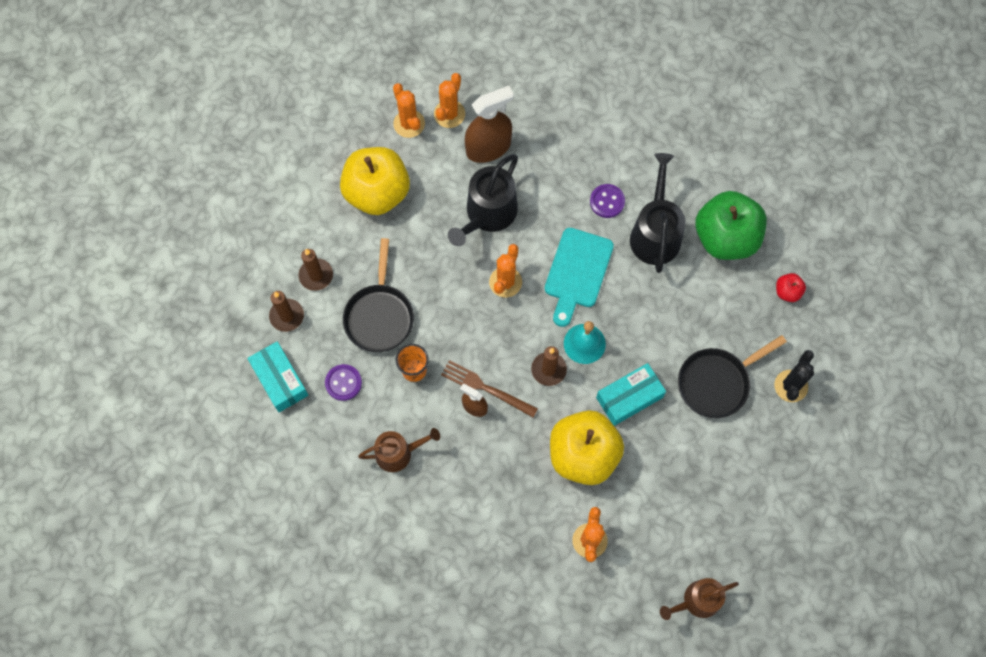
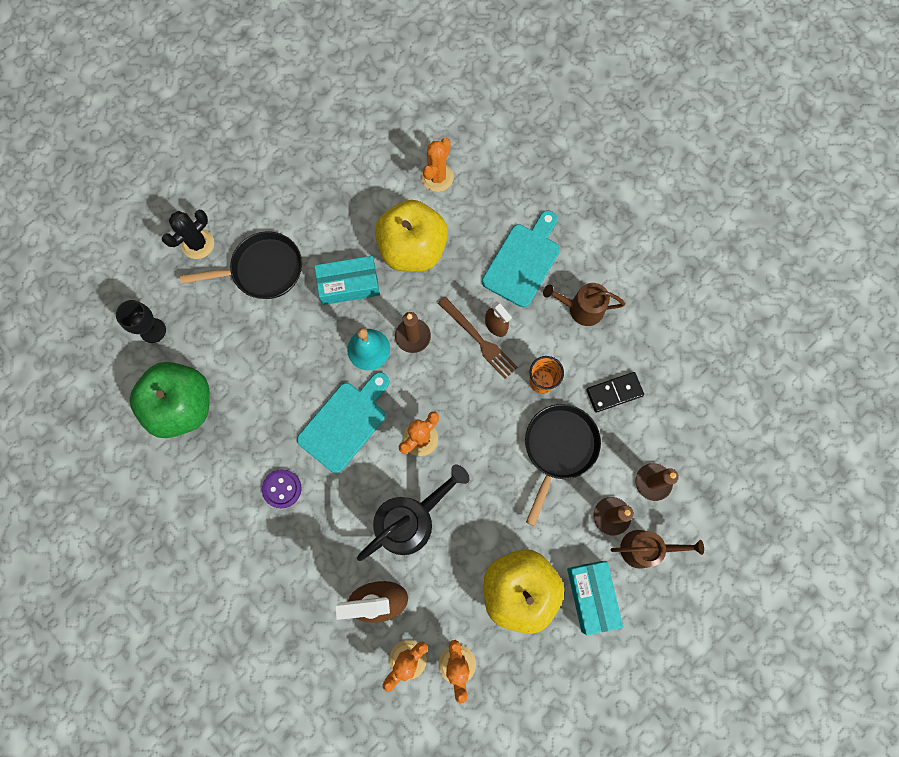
camera: 160 degrees left, 5 degrees up
(280, 380) = (676, 417): turquoise box -> turquoise box (592, 596)
(343, 383) = (614, 393): purple button -> black domino
(470, 481) = (523, 261): none -> turquoise cutting board
(655, 233) = (249, 436): black watering can -> none
(697, 601) = (367, 102): brown watering can -> brown watering can (645, 548)
(787, 292) = (153, 330): red apple -> black goblet

